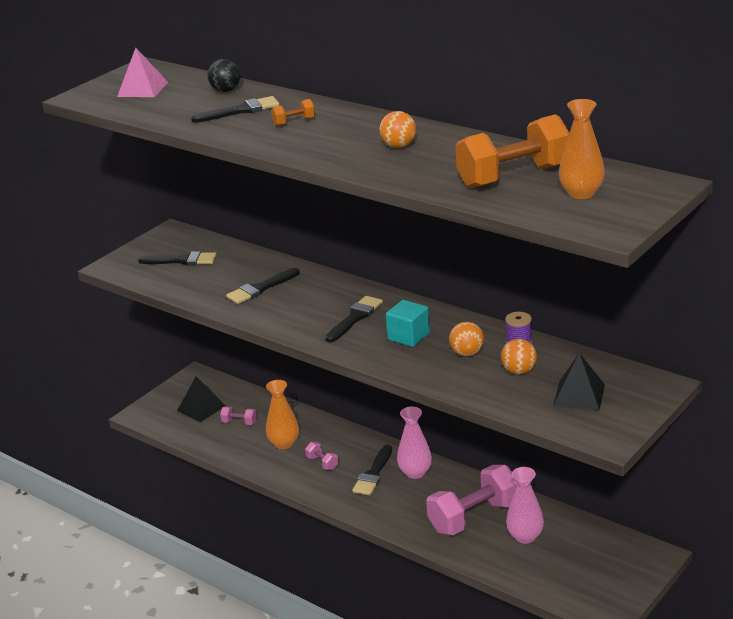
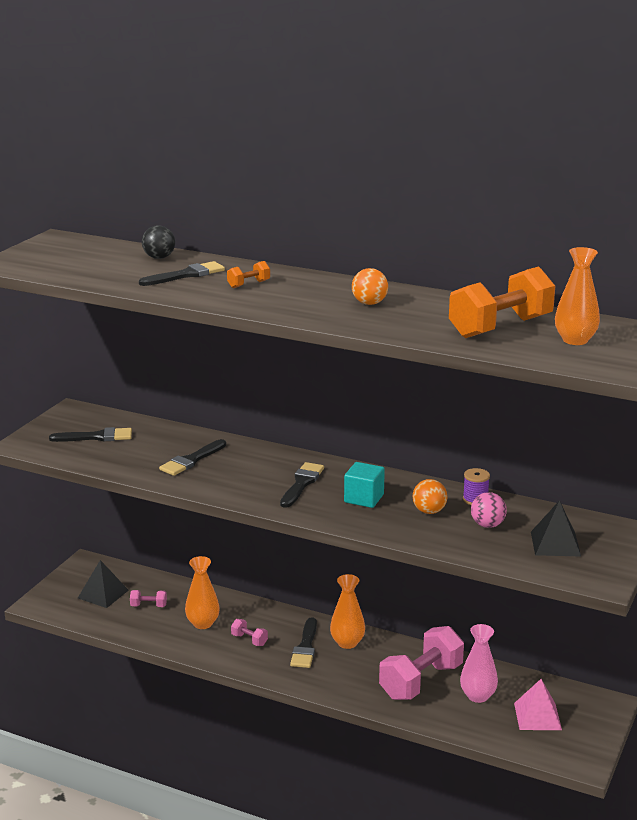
camera: 15 degrees left, 5 degrees down
(142, 89) = (68, 257): pink pyramid -> pink pyramid (537, 716)
(415, 472) = (347, 643): pink vase -> orange vase
(519, 371) = (487, 525): orange ball -> pink ball

